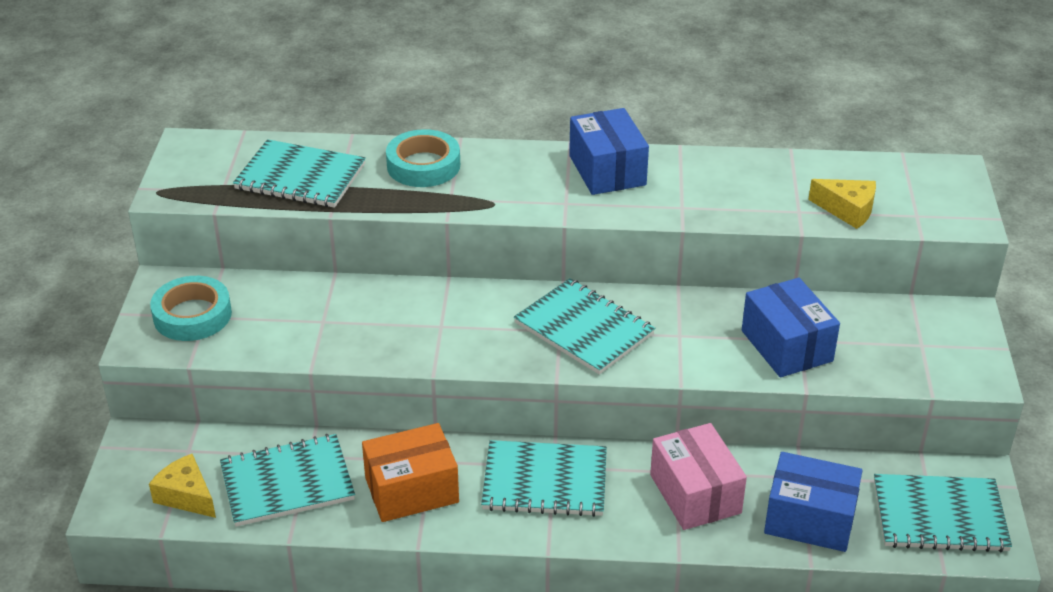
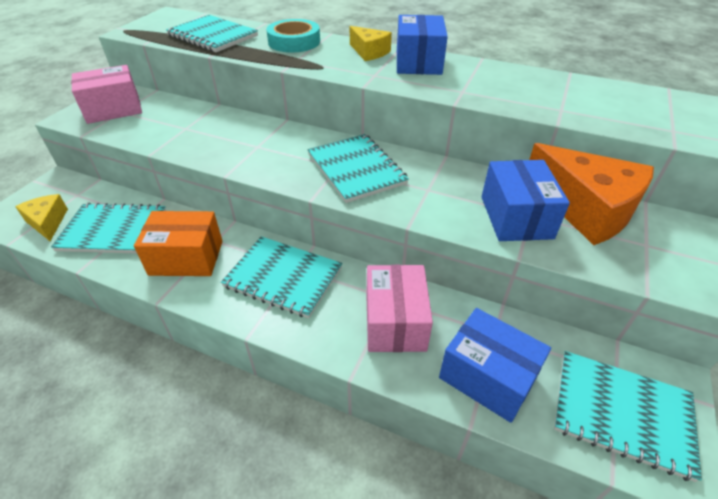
camera: 20 degrees right, 5 degrees up
(192, 315) = (113, 109): turquoise tape -> pink box
(847, 210) = (606, 116): yellow cheese -> yellow cheese (369, 52)
(853, 318) = (585, 209): none -> orange cheese

